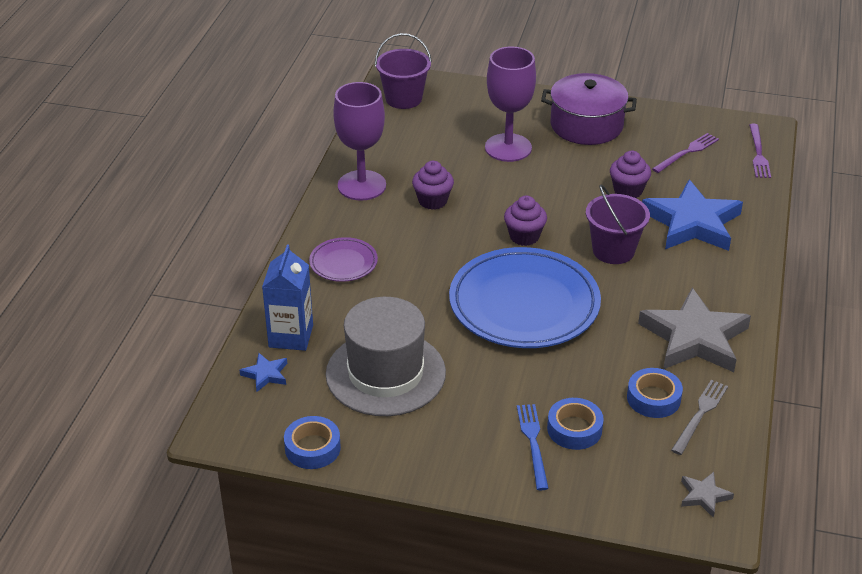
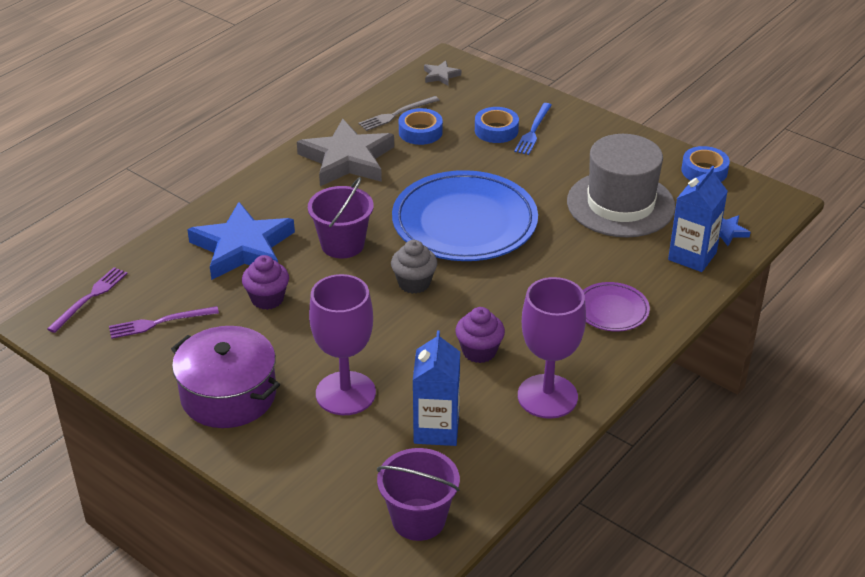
camera: 155 degrees left, 0 degrees up
(428, 145) = (436, 429): none -> blue carton
(524, 236) = (414, 283): purple cupcake -> grey cupcake

